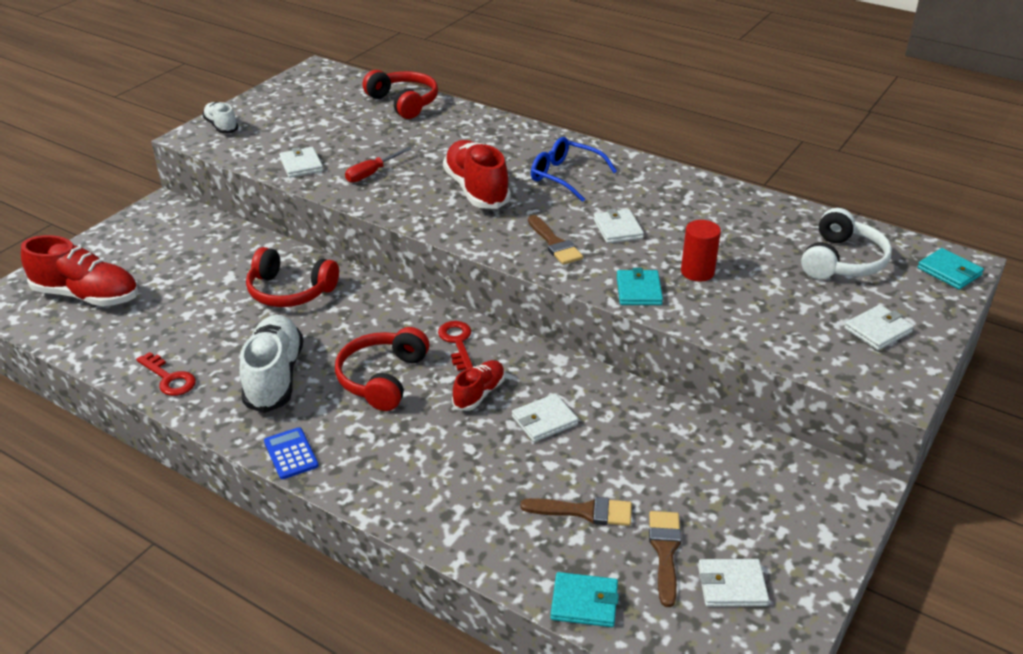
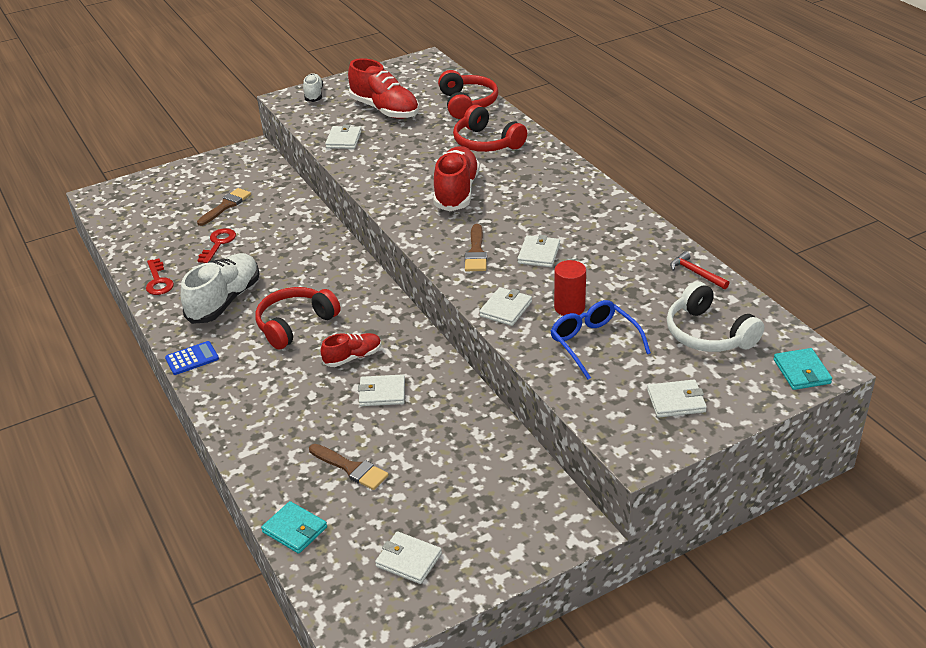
camera: 30 degrees right, 0 degrees up
(87, 296) = (153, 206): red shoe -> red shoe (385, 110)
(290, 291) = (285, 240): red headphones -> red headphones (486, 143)
(291, 454) = (192, 359): blue calculator -> blue calculator turned 60 degrees clockwise
(372, 173) = (389, 159): red screwdriver -> none
(457, 342) = (370, 313): red key -> red key (218, 244)
(565, 176) = (539, 197): blue glasses -> blue glasses (594, 343)
(638, 290) = (505, 309): turquoise wallet -> white wallet
(665, 551) = (383, 518): brown brush -> brown brush (226, 206)
(776, 210) = (696, 273): none -> red hammer
(842, 261) = (708, 334): white headphones -> white headphones turned 90 degrees clockwise

